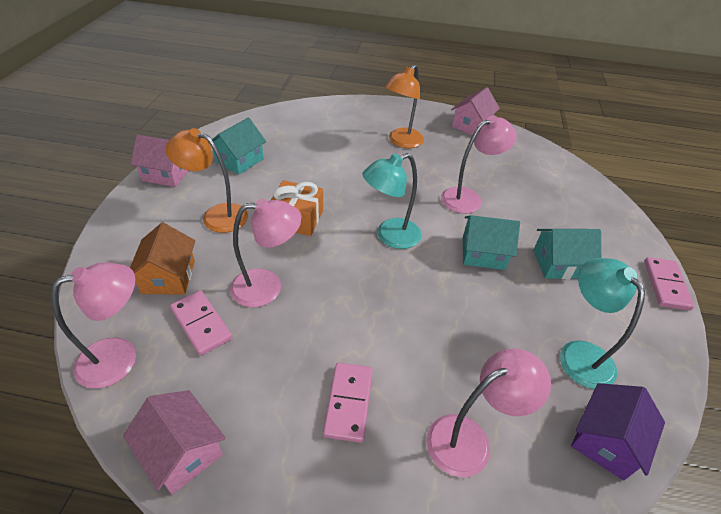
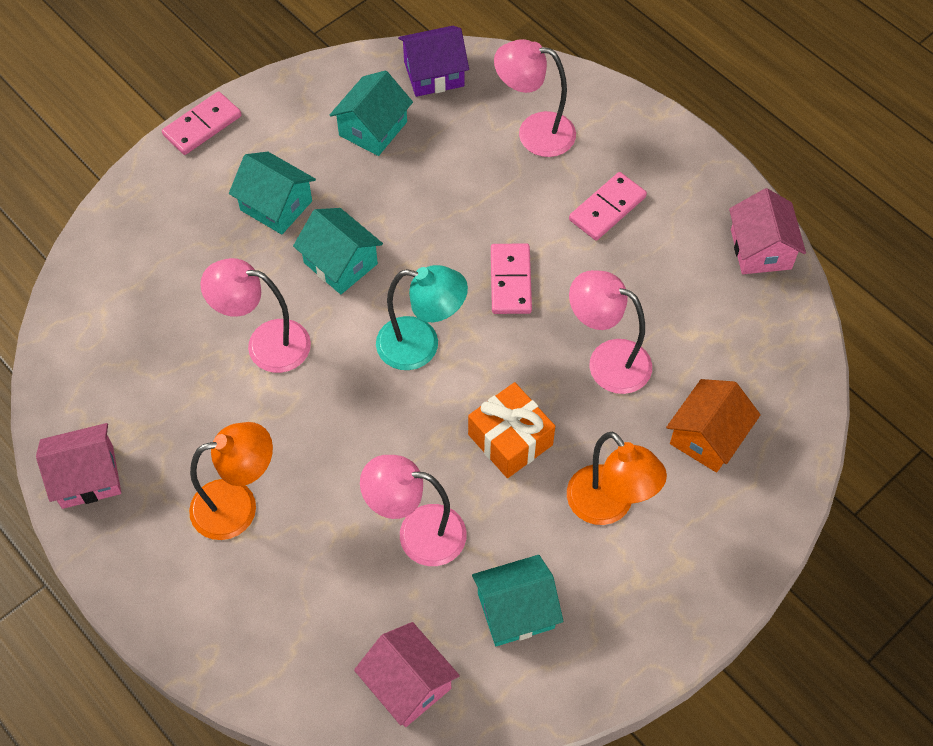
camera: 140 degrees left, 15 degrees up
(120, 357) = (788, 364): pink lamp -> pink lamp (417, 533)
(167, 174) = (638, 642): pink house -> pink house (408, 684)
(201, 324) = (697, 355): pink domino -> pink domino (511, 281)
(579, 354) = (373, 128): turquoise lamp -> turquoise house

